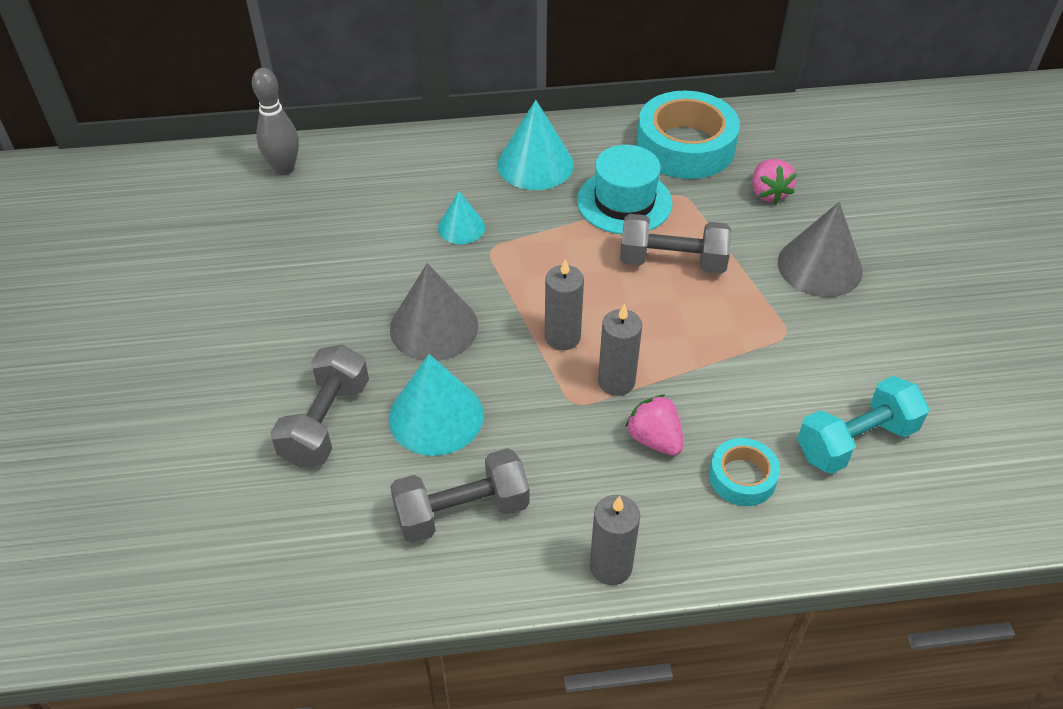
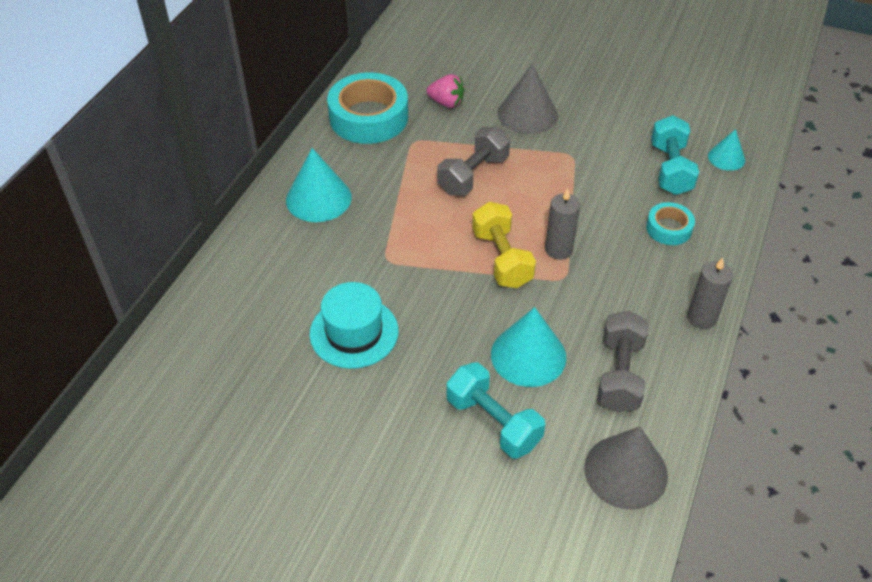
camera: 60 degrees left, 0 degrees up
(284, 169) = (184, 350): grey bowling pin -> none
(326, 422) = (493, 422): grey dumbbell -> turquoise dumbbell
(434, 327) = (442, 323): grey cone -> grey cone (626, 471)
(461, 227) = (351, 266): turquoise cone -> turquoise cone (726, 158)
(562, 337) = (501, 258): grey candle -> yellow dumbbell
(624, 202) = (397, 171): turquoise hat -> turquoise hat (354, 332)
(654, 439) = (617, 253): pink strawberry -> none

